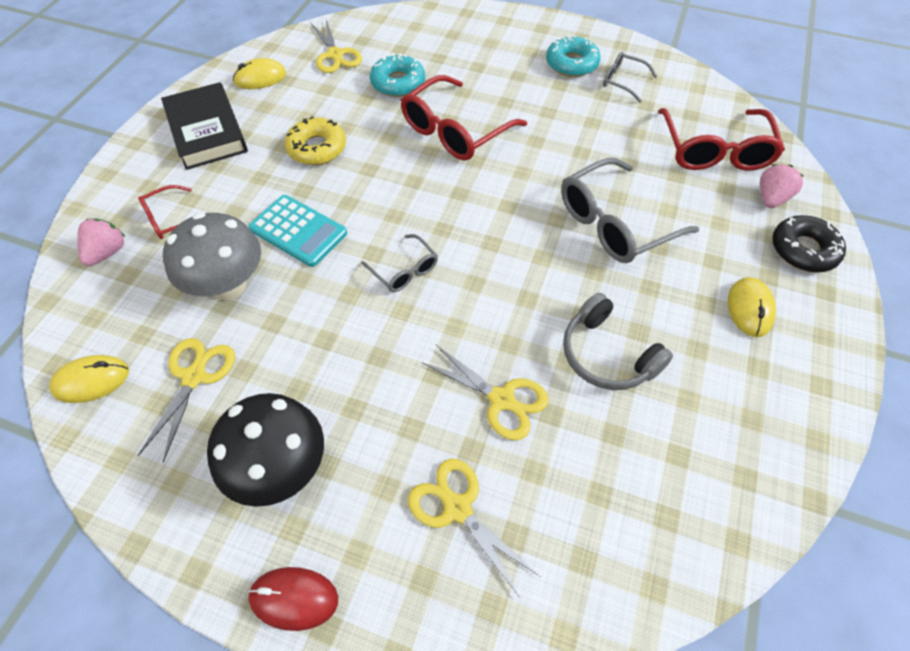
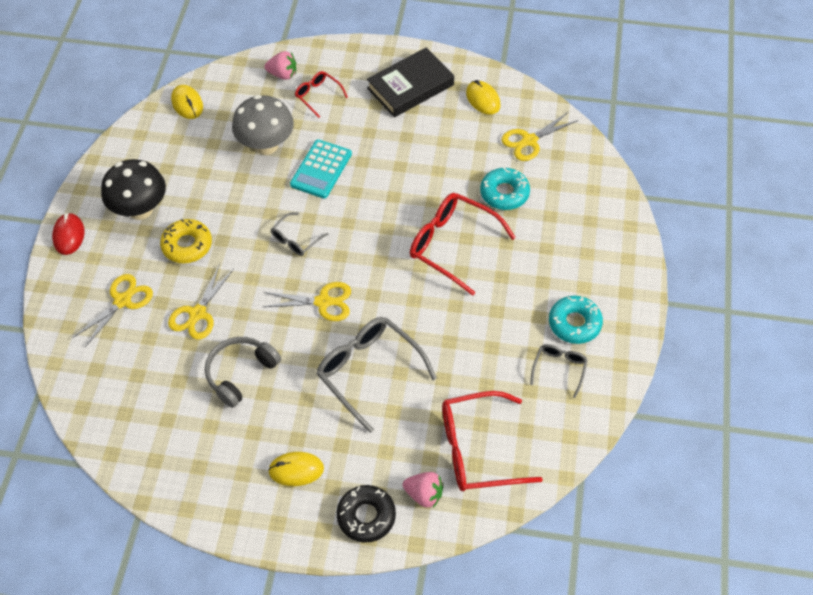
camera: 80 degrees right, 0 degrees up
(194, 377) = (195, 150): yellow scissors -> yellow scissors (323, 302)
(317, 148) = (408, 158): yellow donut -> yellow donut (187, 245)

